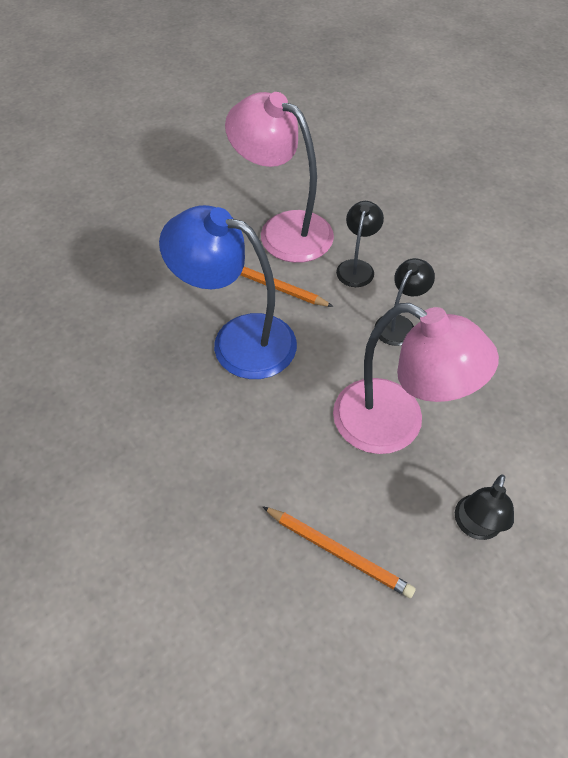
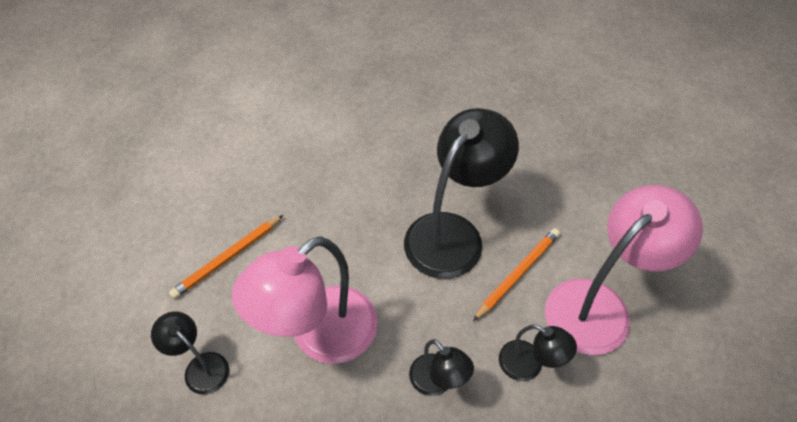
camera: 105 degrees right, 0 degrees up
(238, 340) = (453, 233): blue lamp -> black lamp

